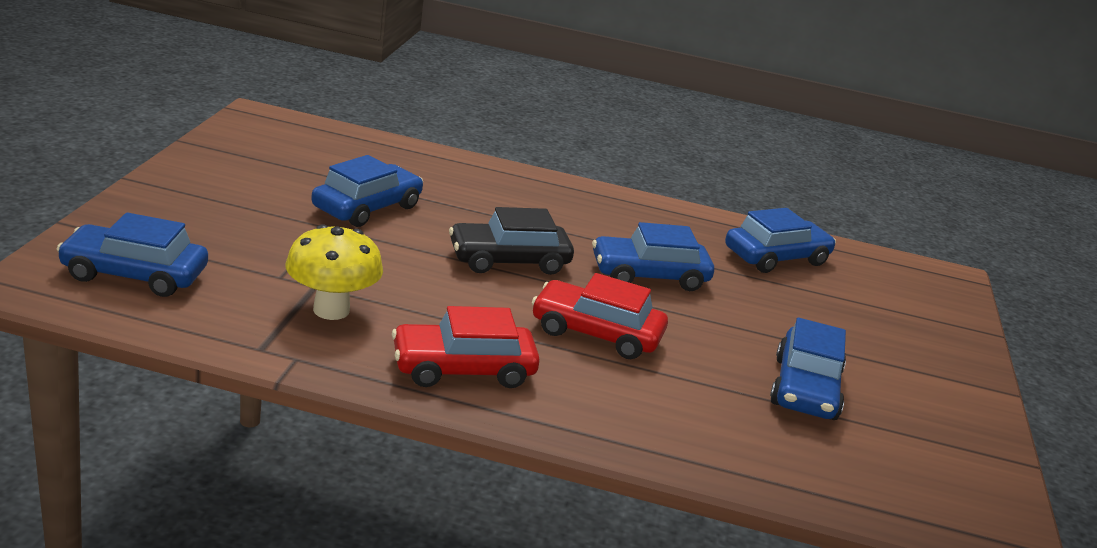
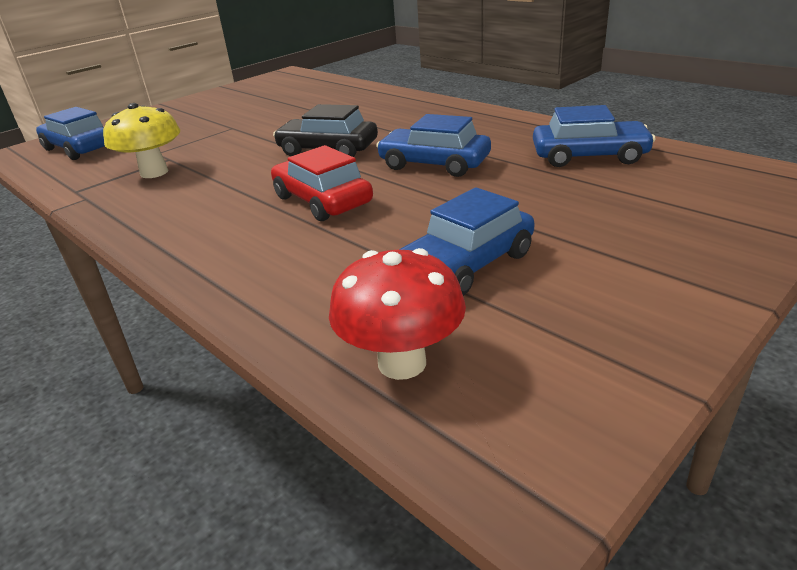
camera: 40 degrees right, 5 degrees up
(367, 207) = (276, 118): blue car -> none
(463, 369) = (179, 215): red car -> none
(857, 481) = (402, 362): none -> red mushroom

